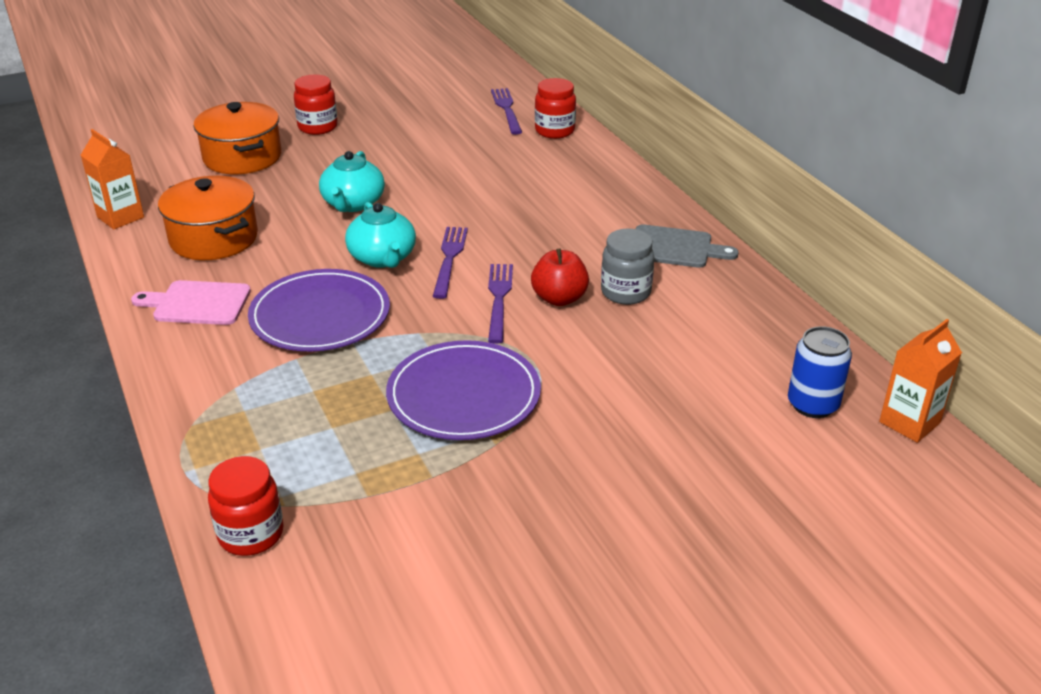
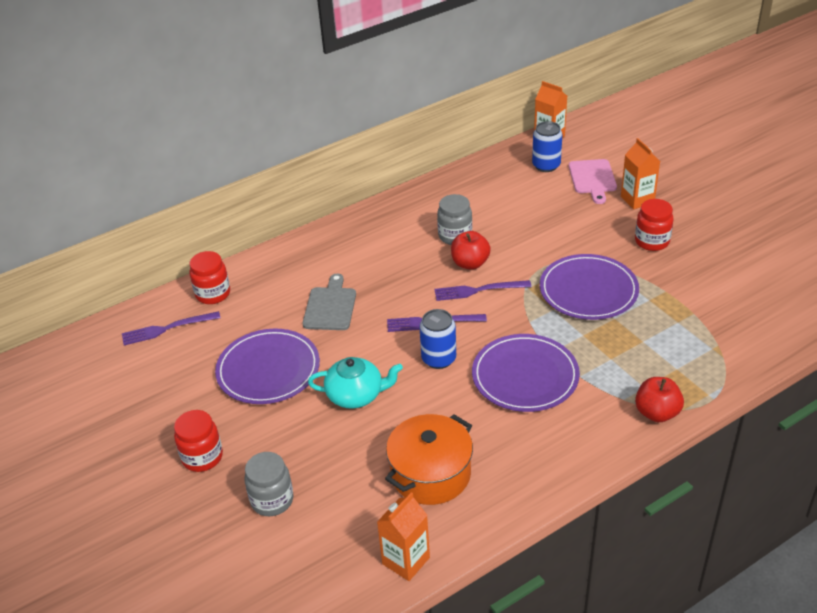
camera: 95 degrees left, 5 degrees up
(193, 411) = (657, 413): none -> red apple
(197, 303) = (531, 453): pink cutting board -> pink cutting board (593, 179)
(242, 157) = (272, 500): orange pot -> grey jar
(251, 534) = (747, 353): red jar -> red jar (652, 241)
(382, 258) = (438, 359): turquoise teapot -> blue can
(418, 158) = (268, 369): none -> purple plate
(675, 247) = (394, 219): grey cutting board -> grey cutting board (330, 306)
(695, 497) = (637, 199): none -> orange carton

